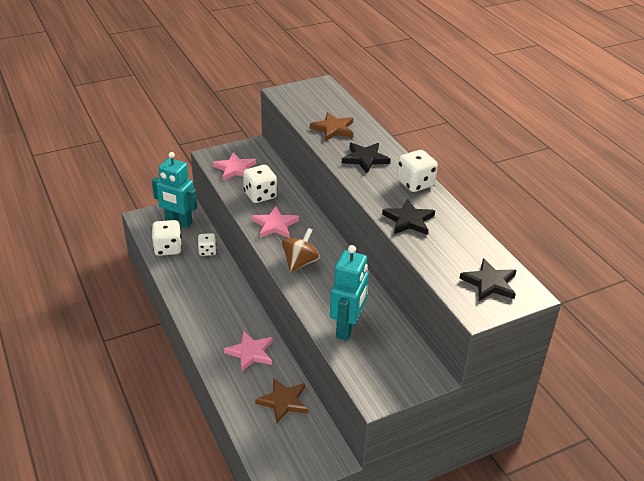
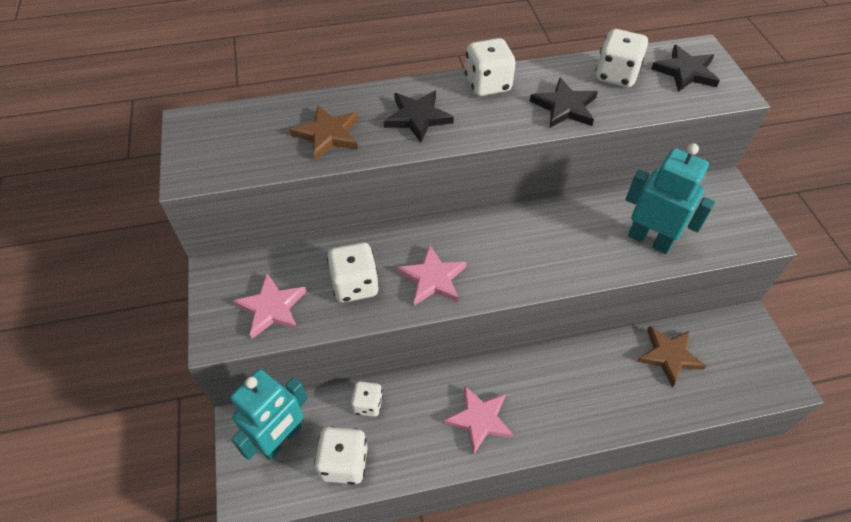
camera: 75 degrees left, 15 degrees up
(250, 352) = (586, 379): pink star -> pink star (479, 419)
(300, 262) = (521, 264): brown spinning top -> none
(461, 244) = (616, 75): none -> white dice

